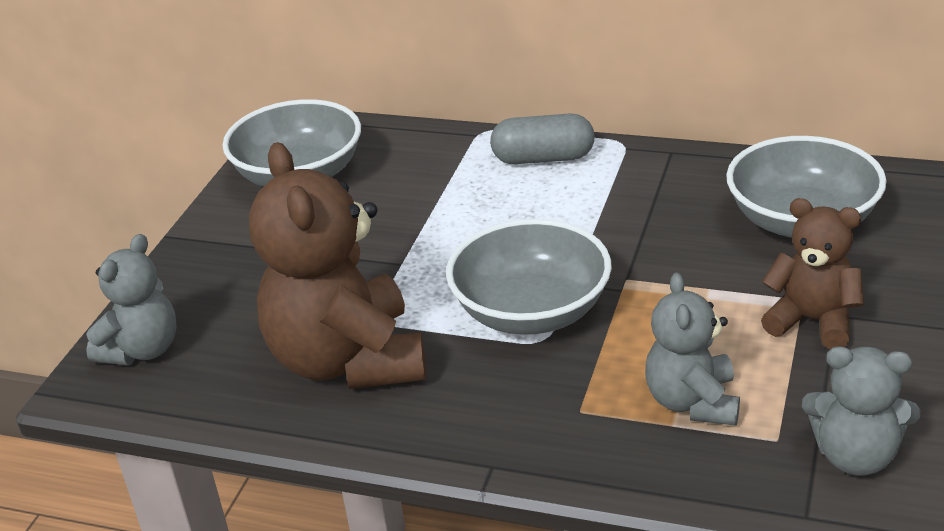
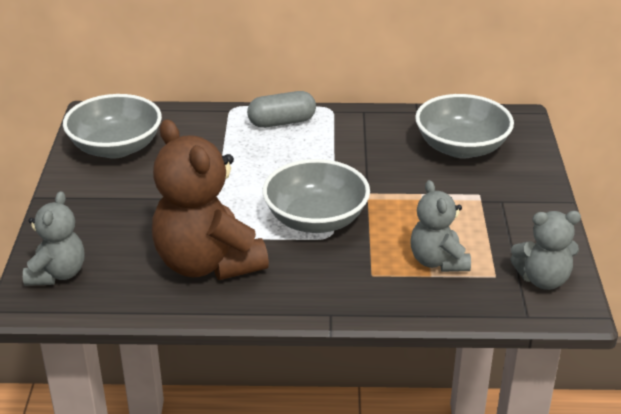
camera: 20 degrees left, 0 degrees up
(812, 321) = (490, 206): brown teddy bear -> none

